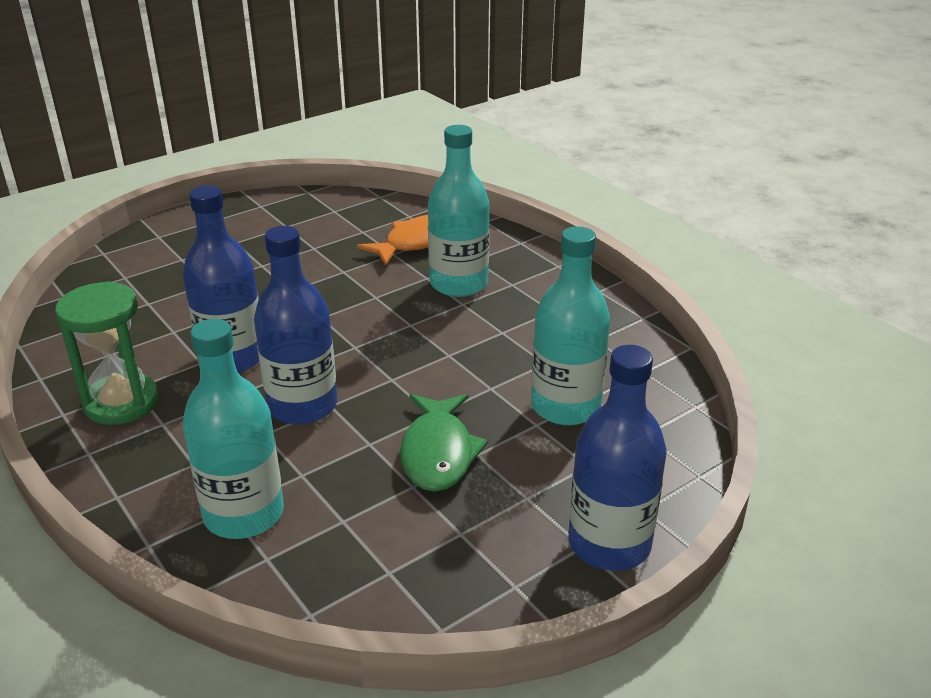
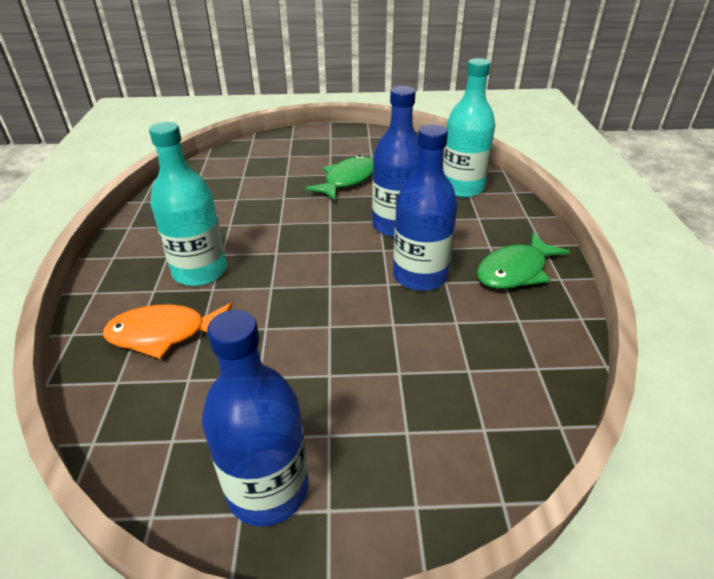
camera: 145 degrees left, 5 degrees up
(121, 403) = (515, 271): green hourglass -> green fish
(565, 406) = (261, 176): turquoise bottle -> none
(609, 544) = (320, 135): blue bottle -> blue bottle (268, 489)

